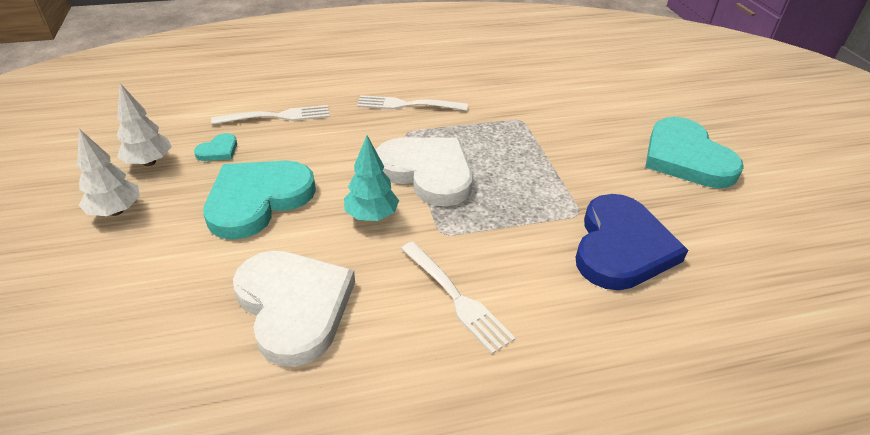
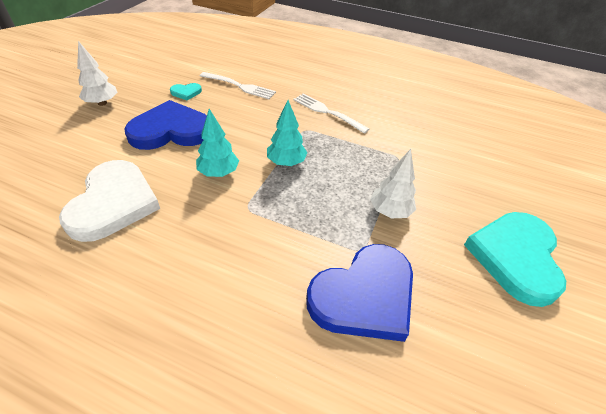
camera: 35 degrees right, 5 degrees up
(149, 162) = (147, 84): white tree -> white tree (390, 211)
(258, 200) = (171, 130): turquoise heart -> blue heart
(427, 172) = (286, 163): white heart -> turquoise tree
(456, 298) = (203, 256): white fork -> none

